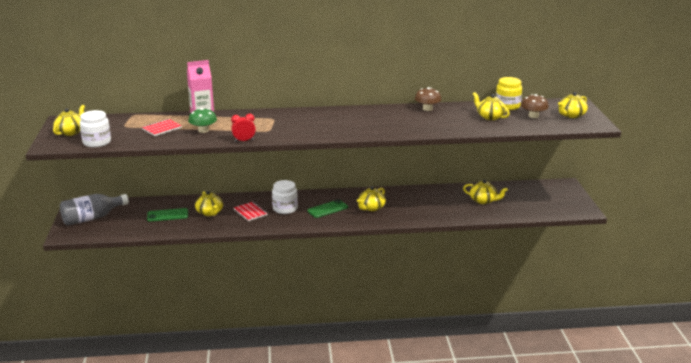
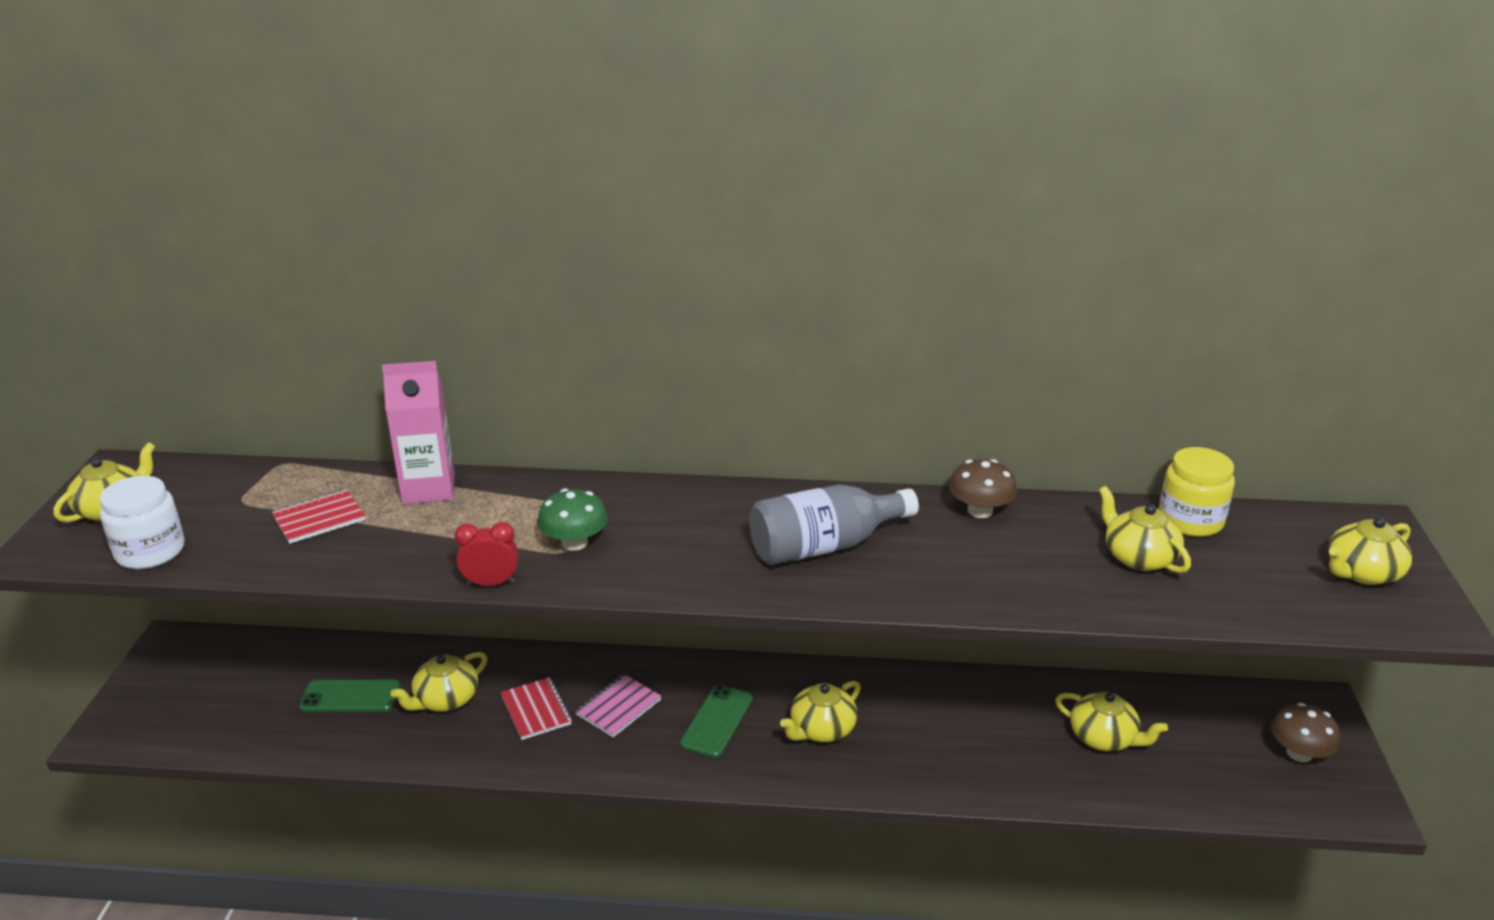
camera: 10 degrees right, 5 degrees up
(92, 218) = (185, 685): grey bottle -> grey bottle (824, 546)
(203, 130) = (411, 535): green mushroom -> green mushroom (574, 543)
(210, 212) = (445, 699): yellow teapot -> yellow teapot turned 60 degrees clockwise
(285, 208) = (618, 707): white jar -> pink notebook
(327, 209) = (717, 721): green phone -> green phone turned 45 degrees counterclockwise
(533, 116) = (1256, 566): brown mushroom -> brown mushroom (1299, 753)

